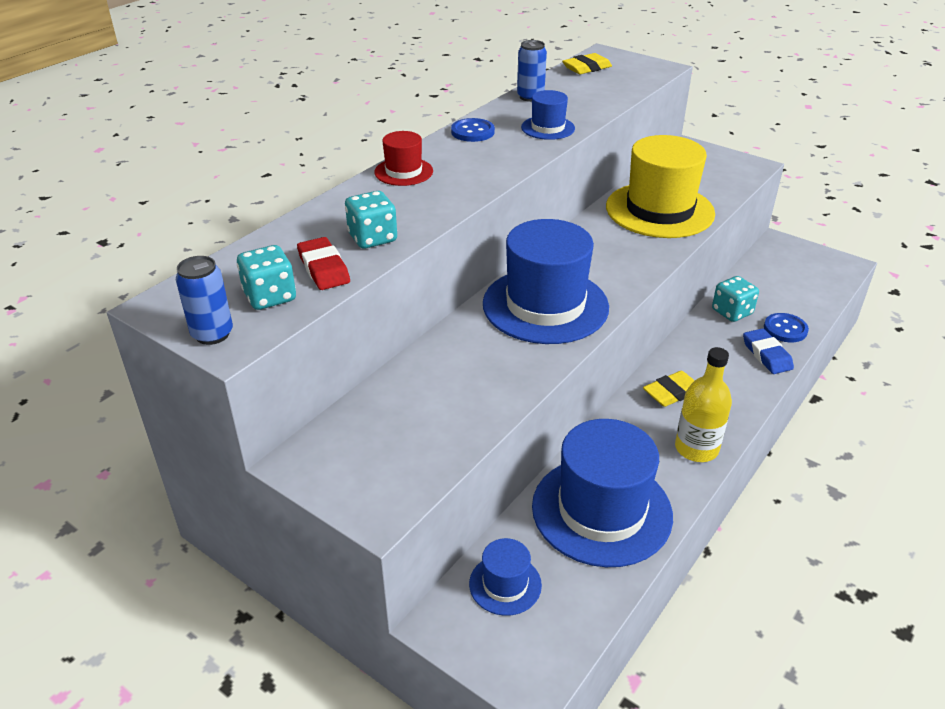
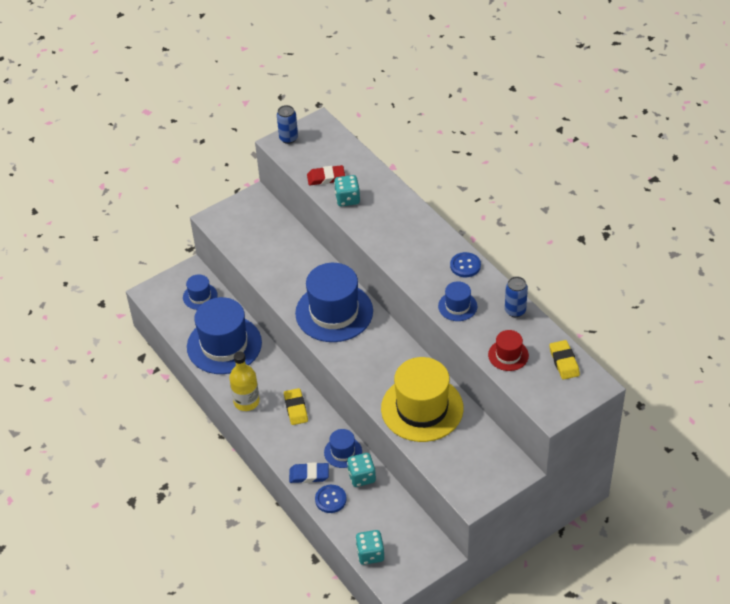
camera: 110 degrees right, 10 degrees up
(270, 297) = (309, 157): turquoise dice -> turquoise dice (370, 554)
(403, 172) = (419, 223): red hat -> red hat (508, 355)
(709, 334) = (343, 452): none -> blue hat

